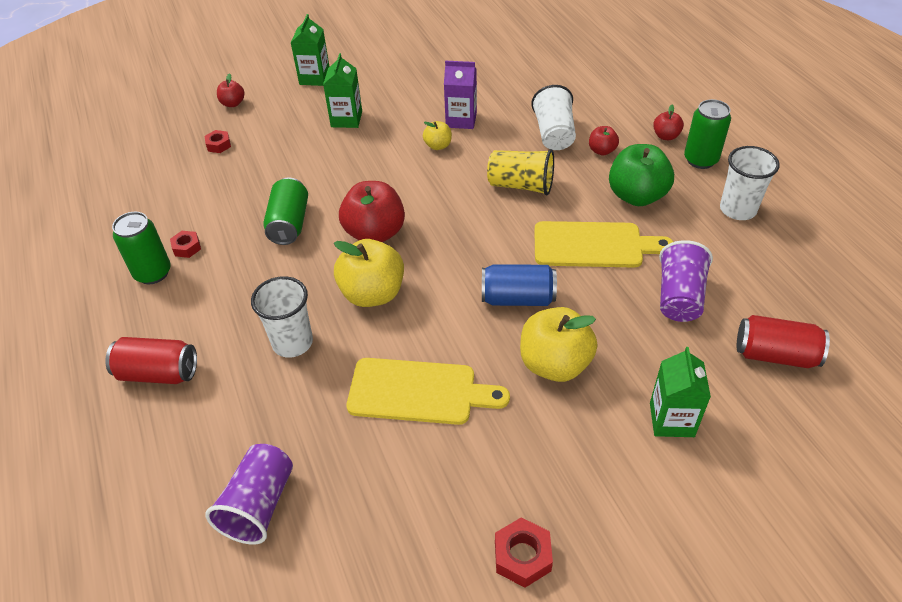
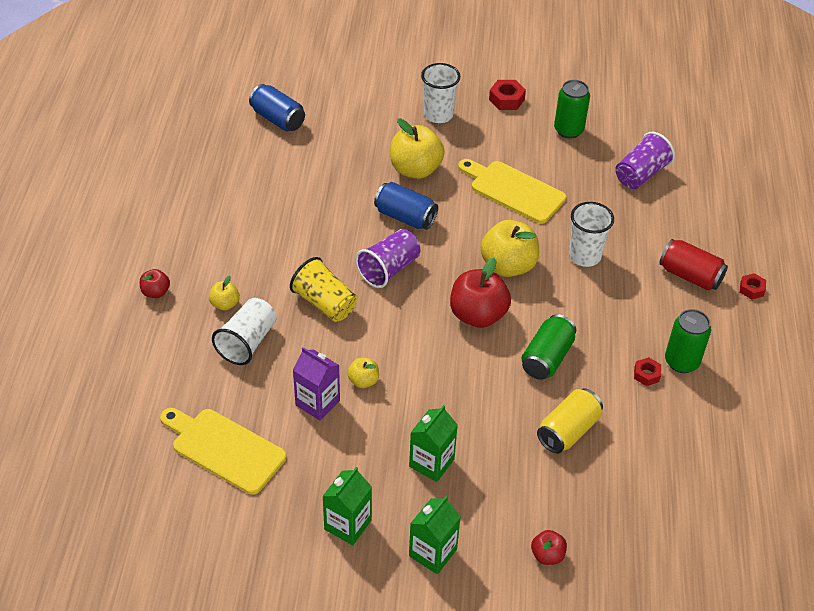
camera: 155 degrees left, 0 degrees up
(218, 145) = (583, 492): red nut -> red nut (751, 289)
(246, 177) = (568, 431): none -> yellow can
(593, 245) = (317, 229): yellow cutting board -> yellow cutting board (224, 449)
(602, 151) = (225, 304): red apple -> yellow apple
(636, 196) = (243, 251): green apple -> none
(671, 420) = (374, 117): green carton -> green carton (348, 525)
(679, 297) = (296, 171): purple cup -> purple cup (389, 269)
(700, 160) = (157, 257): green can -> green can (568, 130)
(738, 209) = (183, 207): white cup -> white cup (438, 115)
(775, 355) = (278, 119): red can -> blue can

